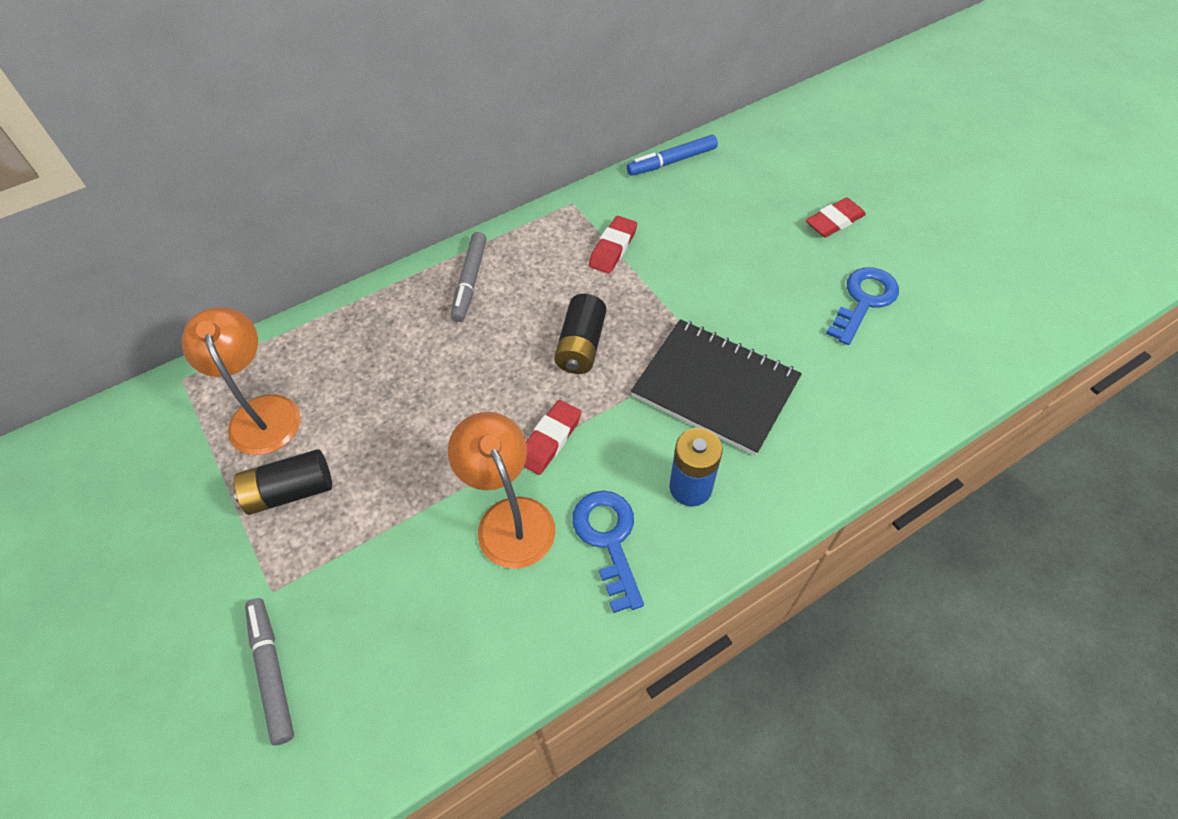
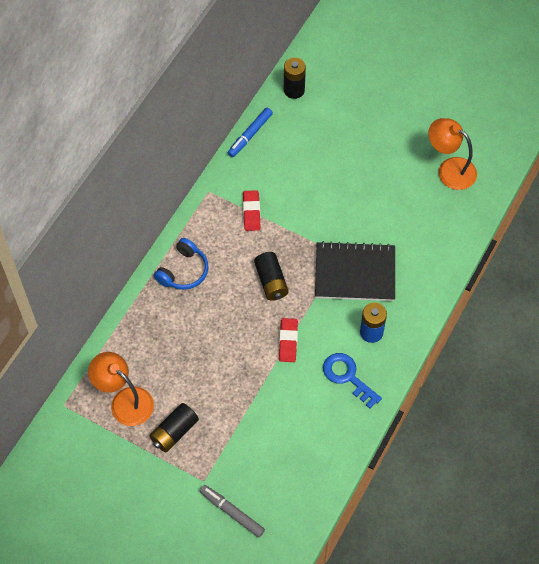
camera: 30 degrees left, 5 degrees up
(470, 281) = (183, 271): grey marker -> blue headphones
(509, 517) = (293, 390): orange lamp -> orange lamp (449, 169)
(763, 134) = (294, 90): none -> black battery
(834, 221) = (365, 138): red eraser -> none
(864, 301) = (405, 185): blue key -> none

